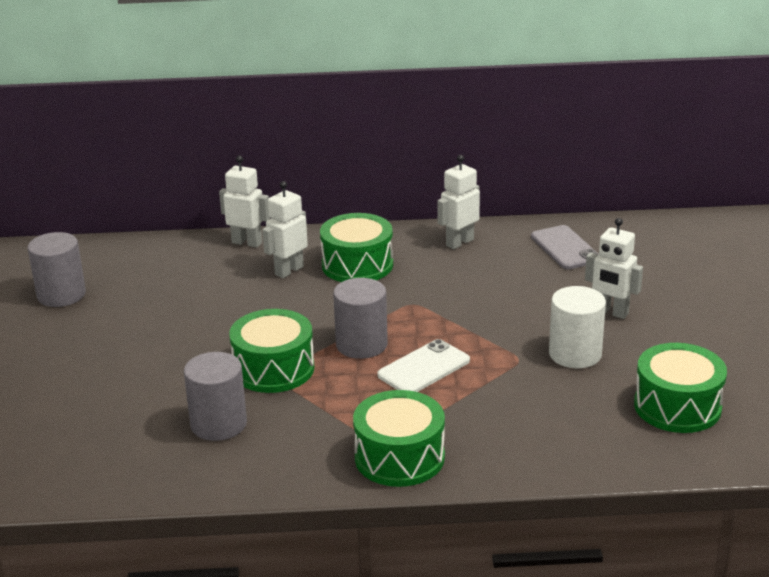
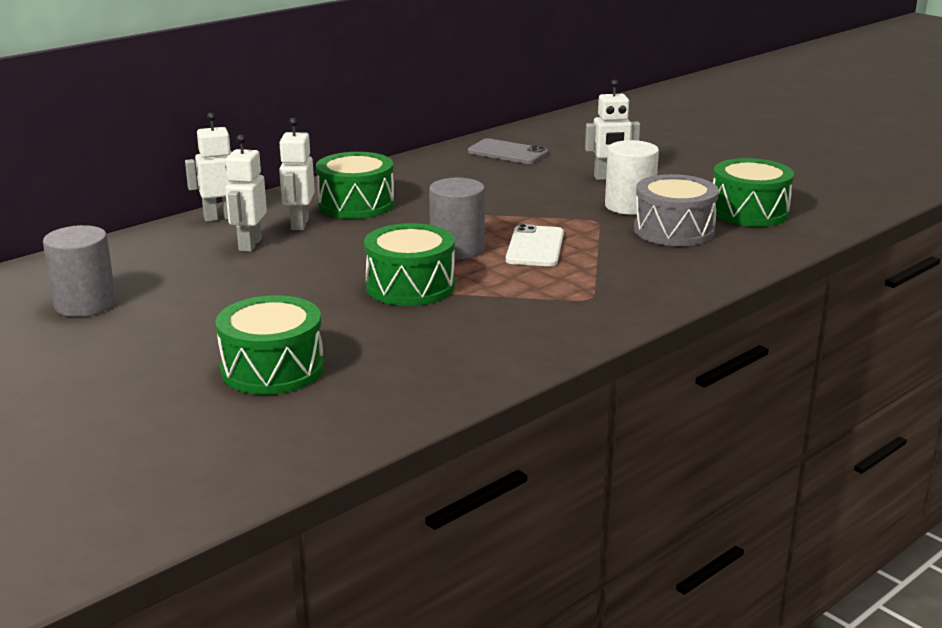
camera: 40 degrees left, 5 degrees down
(218, 424) = (431, 335): grey cylinder -> none
(399, 457) = (620, 302): green drum -> green drum (272, 369)
(459, 242) = (417, 170): white robot -> white robot (249, 245)
(569, 399) = (674, 230): none -> grey drum

